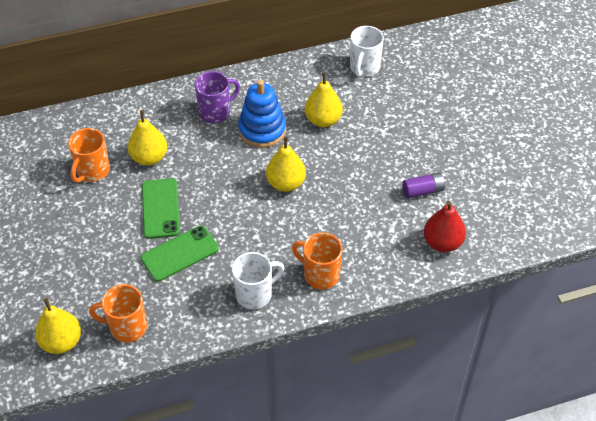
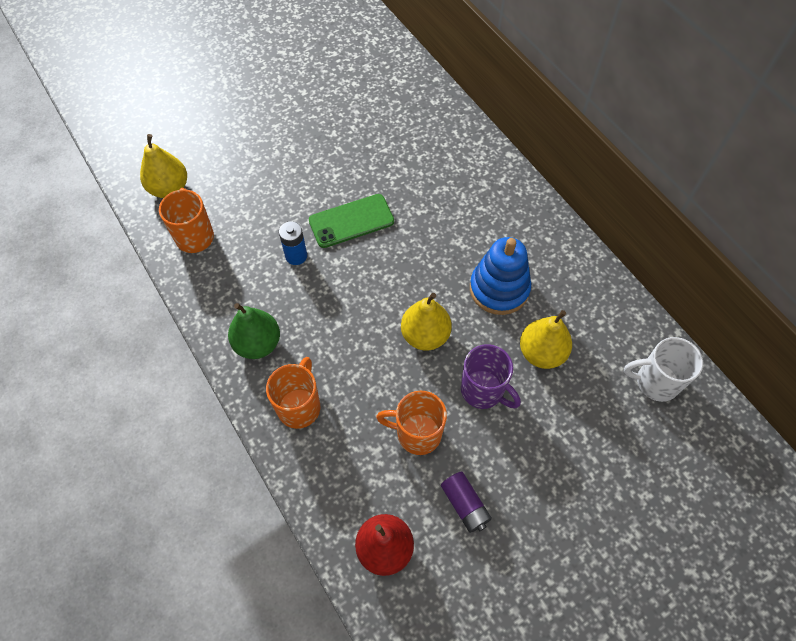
camera: 75 degrees right, 10 degrees up
(92, 171) = (383, 147): orange mug -> orange mug (417, 433)
(149, 157) = (418, 190): yellow pear -> none
(179, 253) = (296, 256): green phone -> blue battery
(216, 112) = (508, 234): purple mug -> purple mug (483, 390)
(255, 294) = (258, 343): white mug -> green pear

